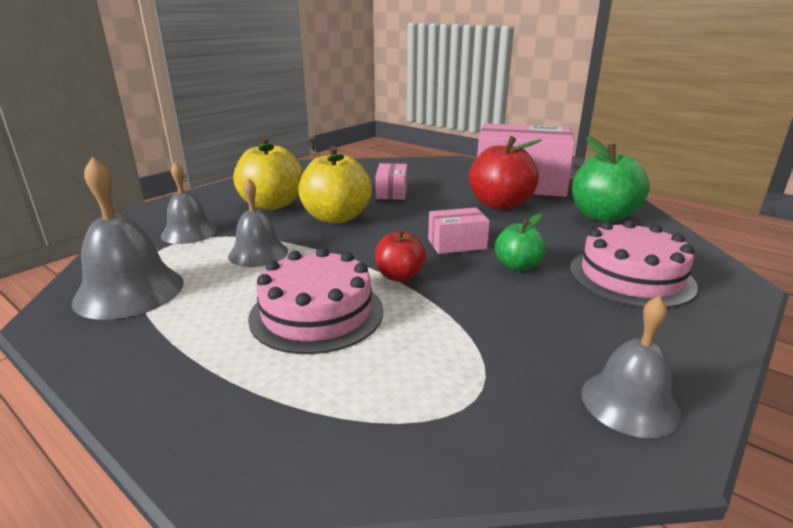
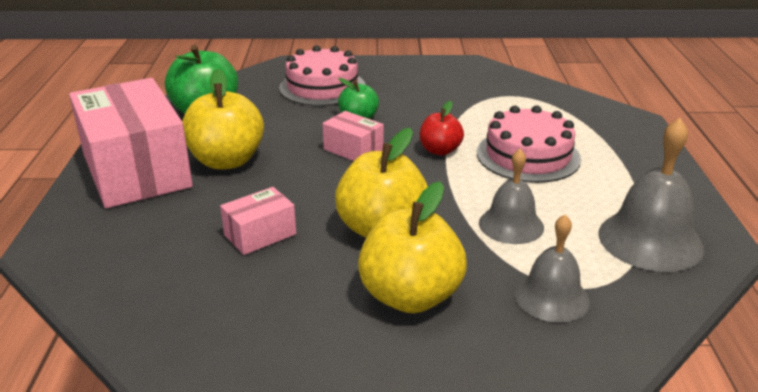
camera: 130 degrees left, 5 degrees up
(500, 204) = (227, 161): red apple -> yellow apple
(629, 402) = (455, 70): grey bell -> none

